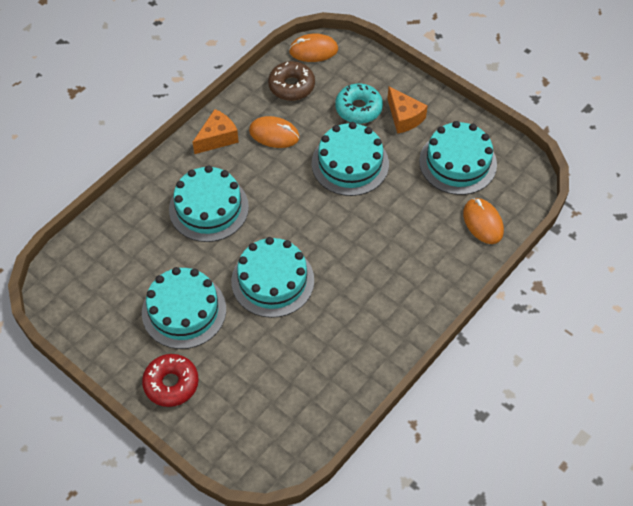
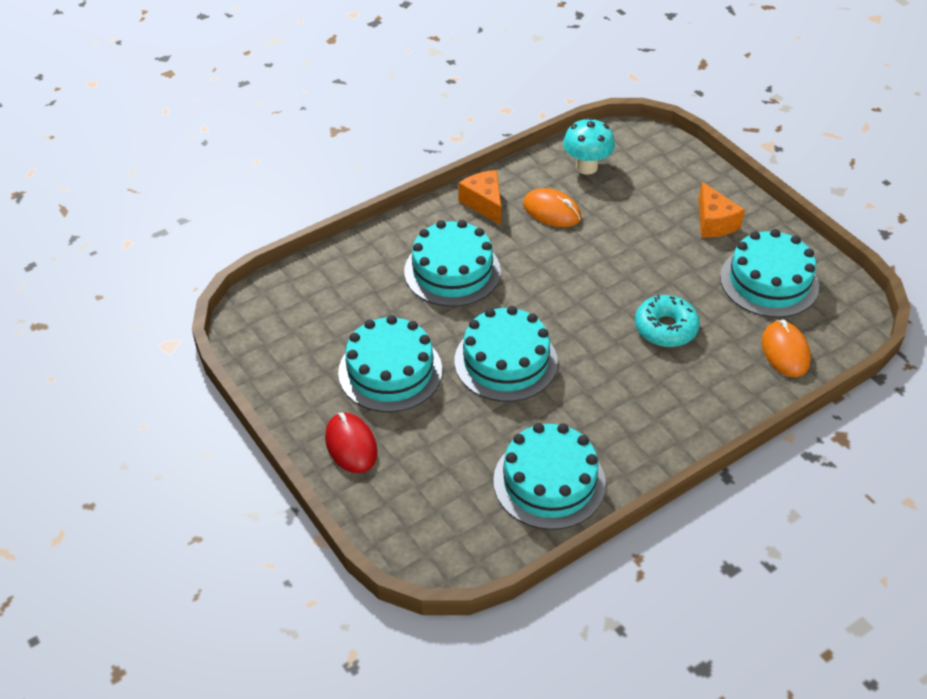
camera: 15 degrees right, 10 degrees down
(171, 383) = (351, 445): red donut -> red mouse
(217, 138) = (484, 203): orange cheese -> orange cheese turned 90 degrees counterclockwise
(291, 86) = (586, 167): brown donut -> turquoise mushroom
(313, 50) = (622, 136): orange mouse -> none
(350, 163) = (634, 258): turquoise cake -> turquoise cake (549, 482)
(358, 108) = (660, 203): turquoise donut -> turquoise donut (665, 328)

